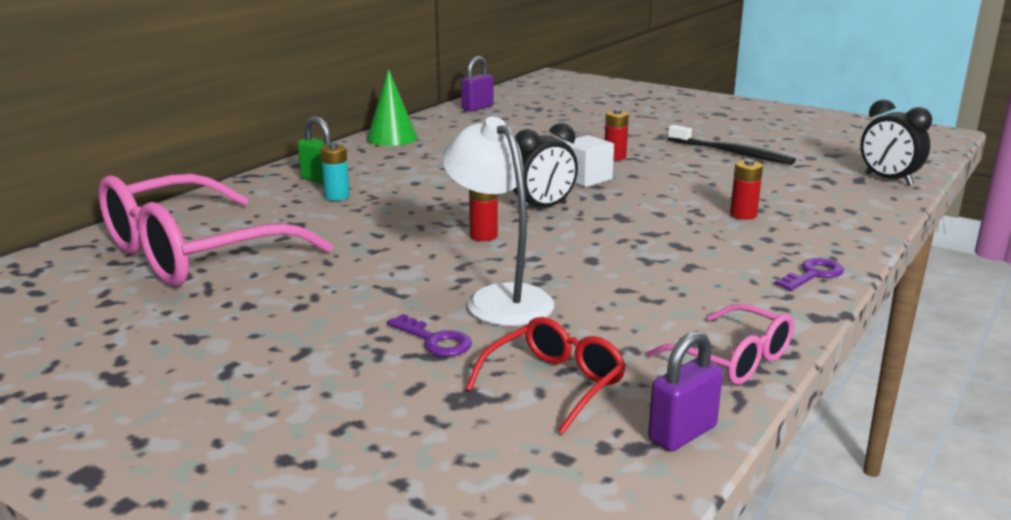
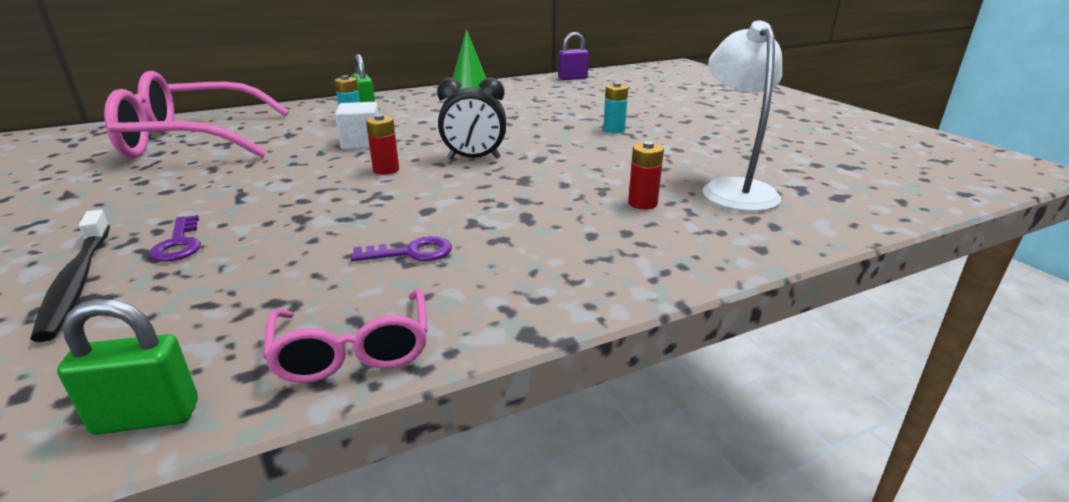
camera: 30 degrees right, 5 degrees up
(499, 298) = (292, 223): white lamp -> white lamp (734, 189)
(554, 384) = (167, 315): red glasses -> none
(586, 179) = (555, 143): white cube -> white cube (361, 143)
(615, 157) = (614, 130): red battery -> turquoise battery
(682, 433) = (147, 417): purple padlock -> green padlock
(731, 153) = (734, 145): black toothbrush -> black toothbrush (78, 281)
(813, 274) = (608, 284): purple key -> purple key (411, 252)
(888, 179) = (878, 204): black clock -> none

